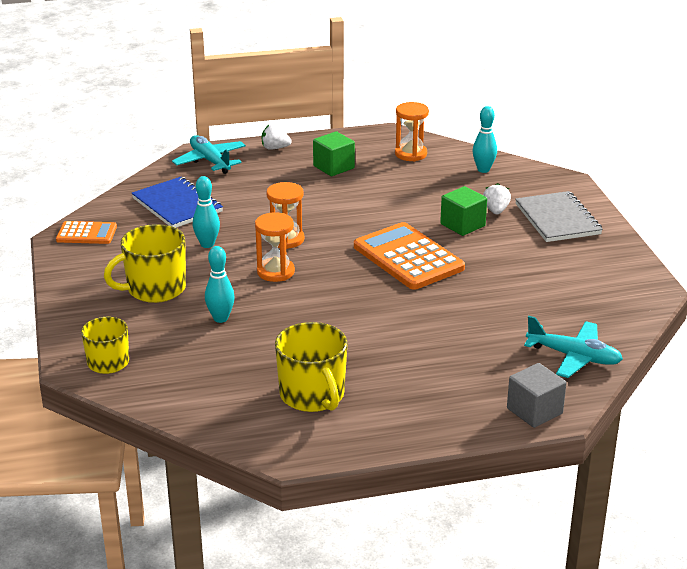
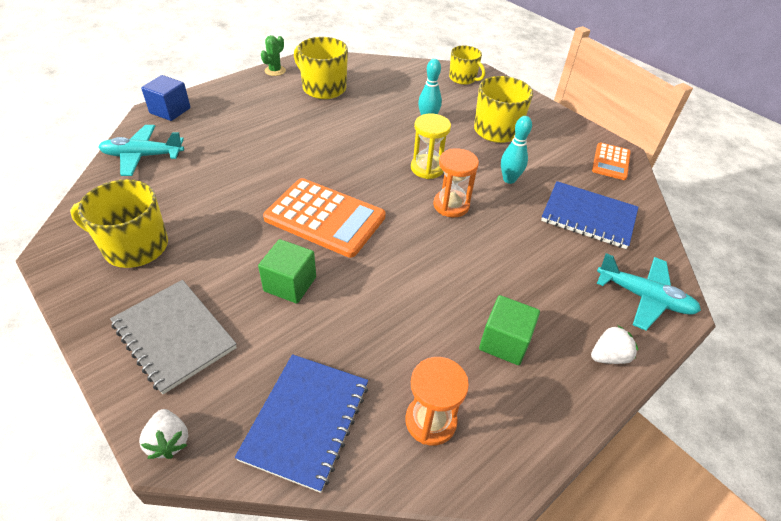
camera: 150 degrees right, 15 degrees up
(86, 233) = (611, 162): orange calculator -> orange calculator turned 45 degrees counterclockwise
(275, 272) = (427, 168): orange hourglass -> yellow hourglass
(363, 444) = (275, 71): none -> green cactus
(483, 170) = (306, 421): turquoise bowling pin -> blue notebook
(496, 211) = (259, 325): white strawberry -> white strawberry (169, 441)
(534, 411) = (170, 110): grey cube -> blue cube
(584, 276) = (135, 246): none -> yellow mug

